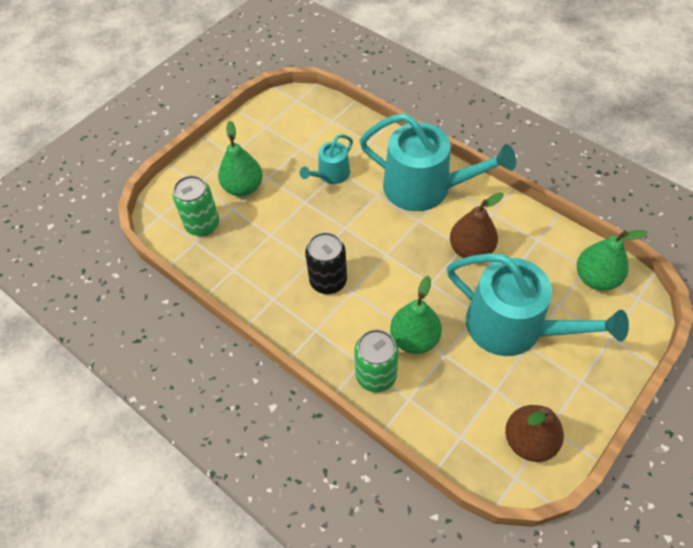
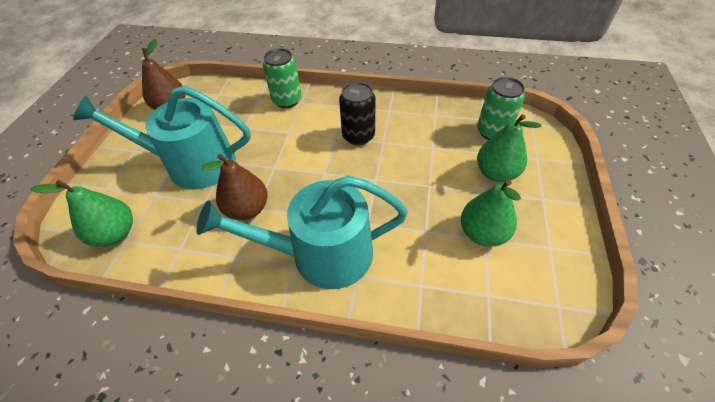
camera: 150 degrees right, 5 degrees down
(331, 174) = (429, 223): turquoise watering can -> none
(414, 339) = (270, 128): green pear -> green pear (482, 233)

